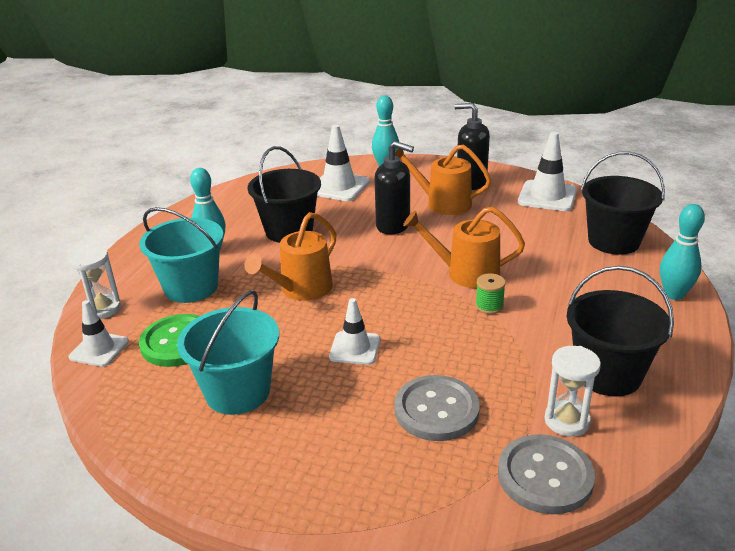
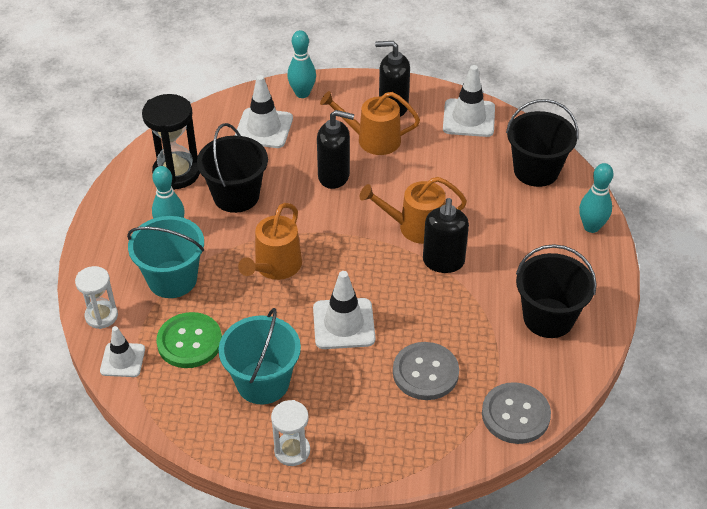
camera: 15 degrees left, 15 degrees up
(241, 209) = (176, 173): none -> black hourglass
(355, 348) = (343, 324): white traffic cone -> white traffic cone, size x1.53
(489, 306) = (443, 262): green spool -> black soap dispenser
(567, 421) = (524, 365): white hourglass -> white hourglass (292, 451)

